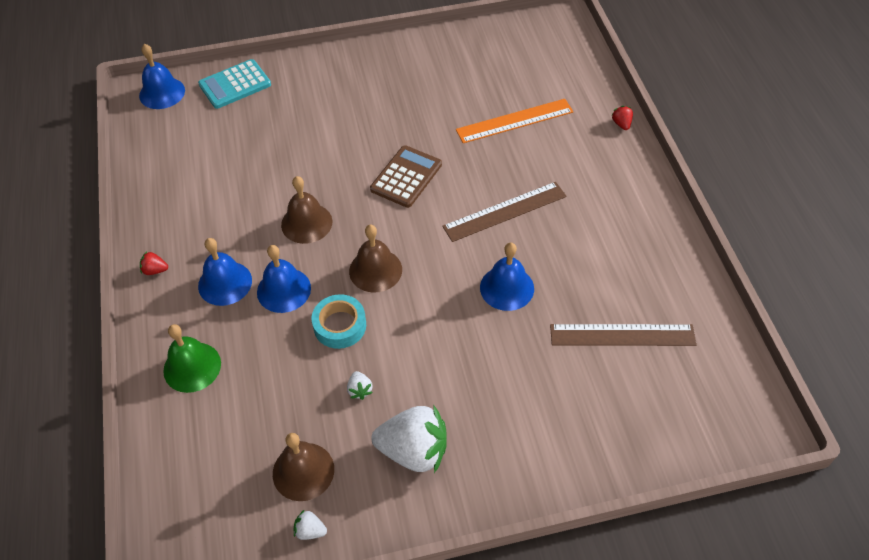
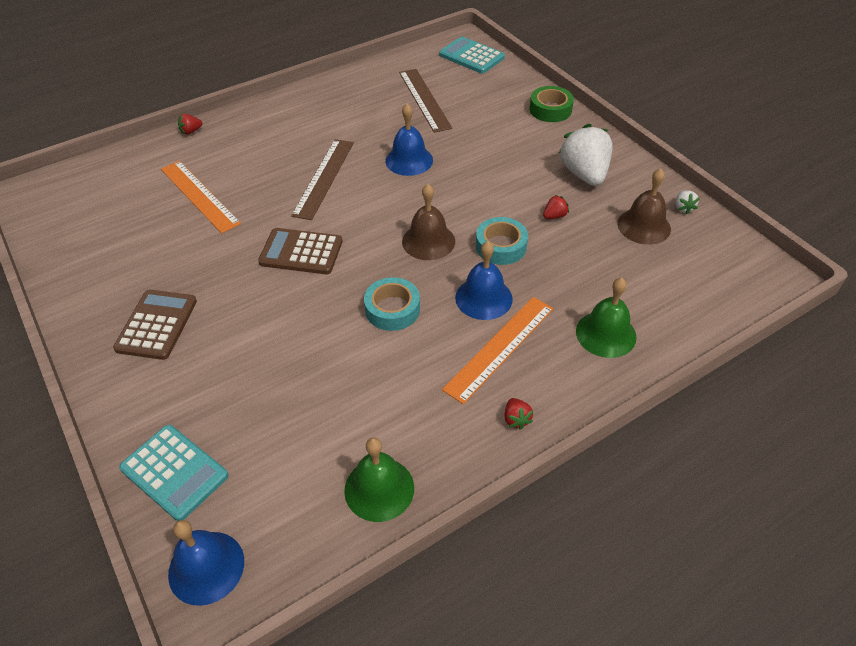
camera: 110 degrees left, 5 degrees down
(156, 178) = (379, 489): none -> green bell
(225, 283) = (500, 348): blue bell -> orange ruler
(306, 223) = (392, 309): brown bell -> turquoise tape
(360, 390) = (554, 216): white strawberry -> red strawberry
(368, 85) = (157, 325): none -> brown calculator
(505, 211) = (324, 178): brown ruler -> brown ruler turned 60 degrees clockwise
(557, 469) = (550, 109): none -> green tape
(717, 421) = (471, 56): none -> turquoise calculator

